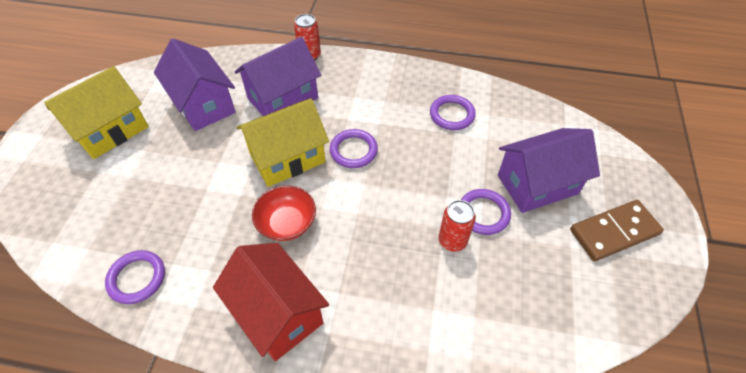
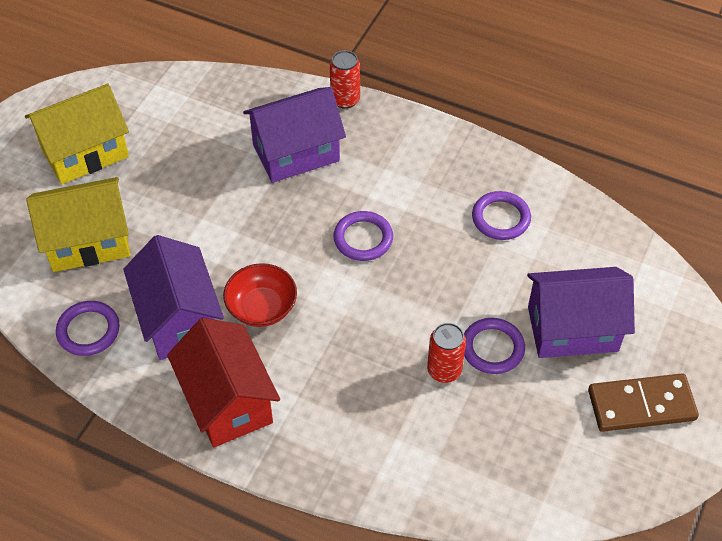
camera: 15 degrees right, 0 degrees up
(203, 104) = (198, 141): purple house -> purple house (179, 319)
(287, 158) = (282, 231): yellow house -> yellow house (88, 241)

